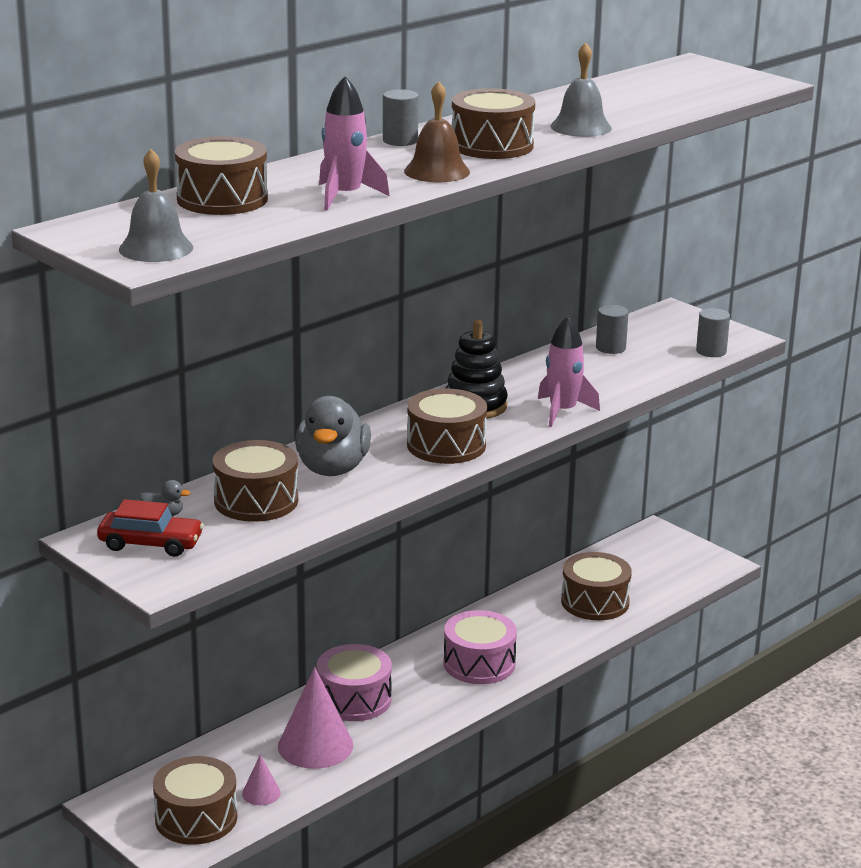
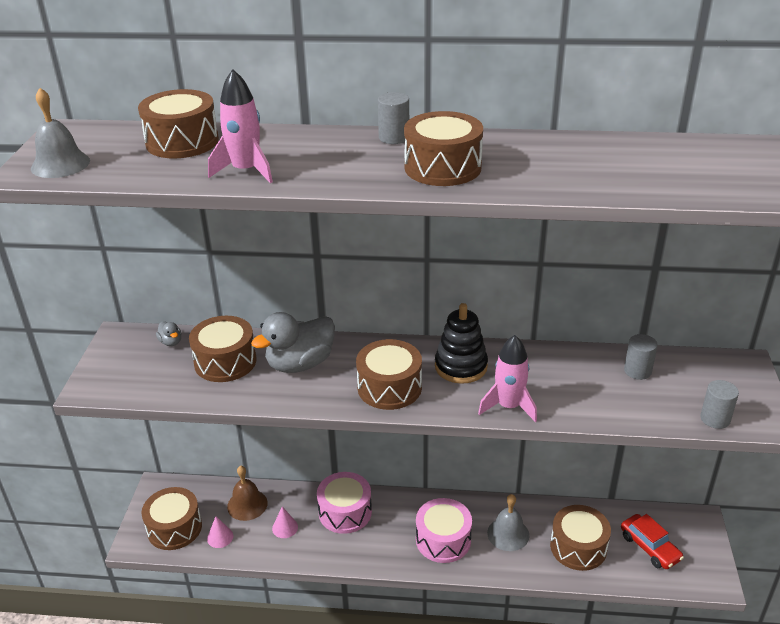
camera: 50 degrees right, 10 degrees up
(150, 544) = (133, 358): red car -> red car (649, 547)
(315, 745) = (285, 527): pink cone -> pink cone, size x0.49
(437, 171) = (350, 175): brown bell -> brown bell (247, 504)
(581, 127) = (550, 177): grey bell -> grey bell (508, 534)

